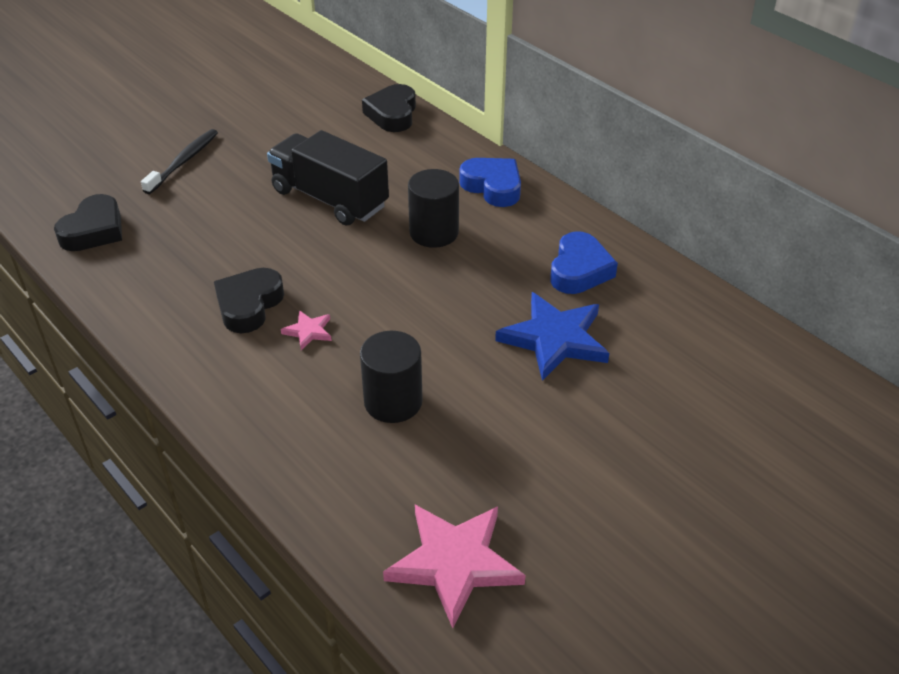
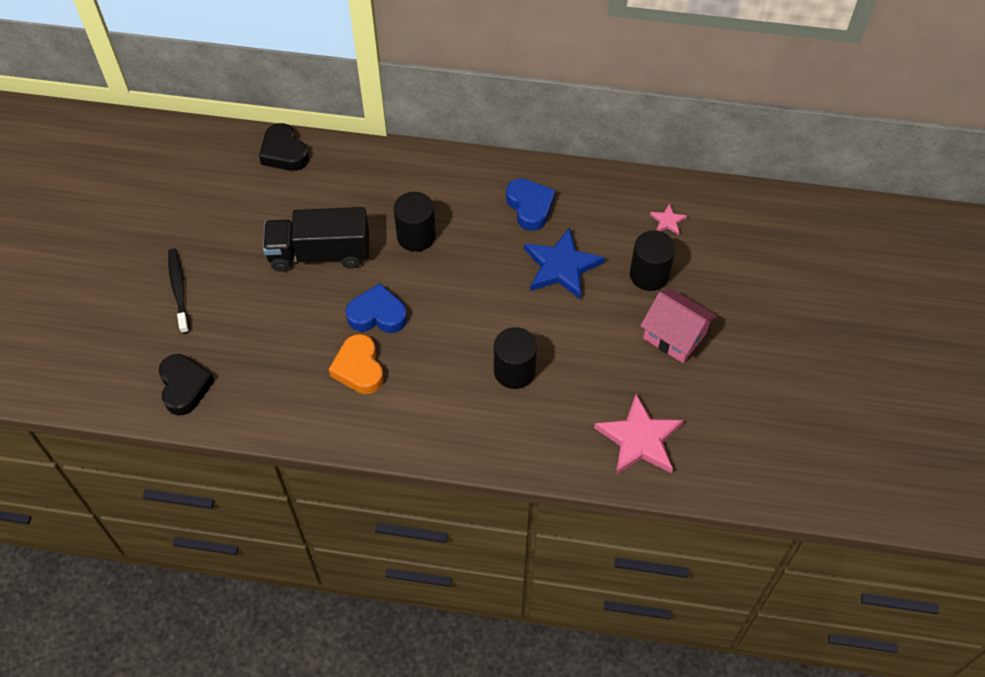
camera: 40 degrees left, 15 degrees up
(249, 305) = (359, 368): black heart -> orange heart
(308, 331) = (416, 360): pink star -> pink star (668, 221)
(493, 186) = (416, 174): blue heart -> blue heart (377, 314)
(617, 484) = (674, 336): none -> pink house
(651, 405) = (649, 275): none -> black cylinder

